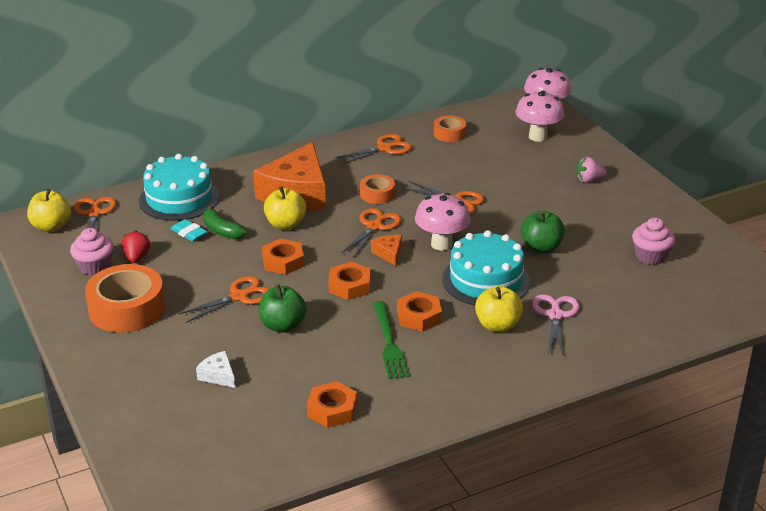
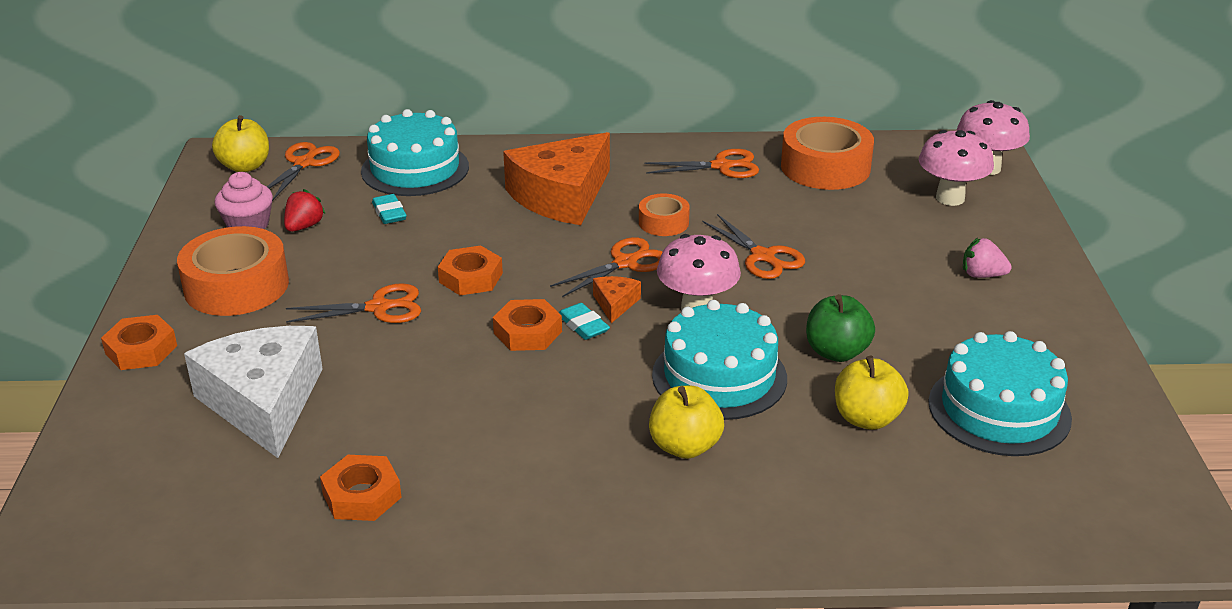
camera: 25 degrees right, 0 degrees up
(218, 375) = (264, 402): white cheese -> white cheese, size x2.42
(222, 231) = (430, 220): green banana -> none
(283, 325) = (399, 360): green apple -> none
(285, 224) = (514, 231): yellow apple -> yellow apple (866, 418)
(380, 272) = (583, 326): none -> turquoise eraser
(389, 343) = (514, 425): green fork -> none
(419, 316) = (585, 400): orange nut -> orange nut (141, 350)
(449, 134) = (825, 167): orange tape -> orange tape, size x1.89
(555, 315) = (782, 457): pink scissors -> none
(650, 256) = (999, 410): pink cupcake -> turquoise cake

